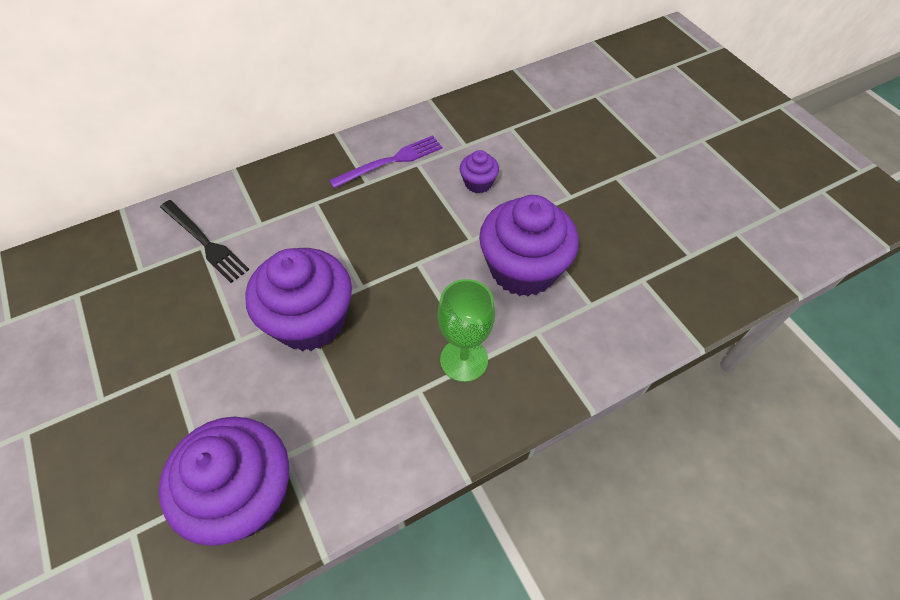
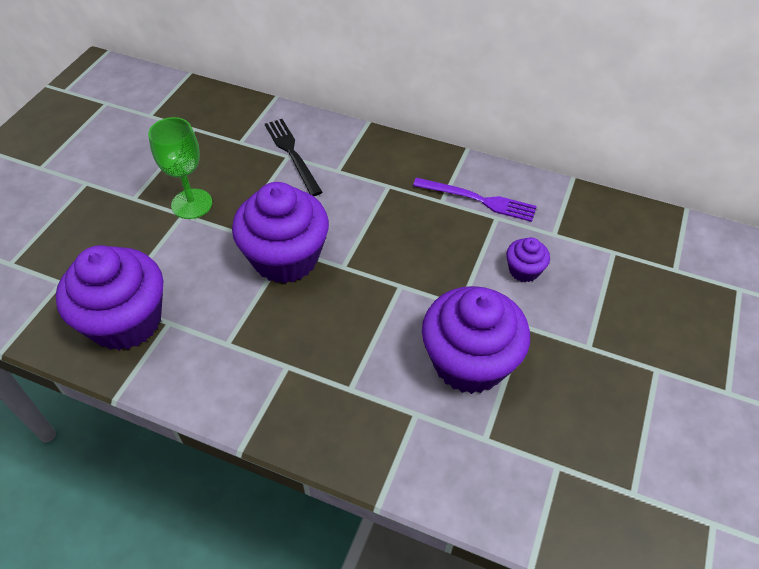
camera: 50 degrees right, 5 degrees down
(204, 242) = (292, 154): black fork -> black fork turned 150 degrees clockwise
(464, 360) = (340, 378): green goblet -> green goblet (192, 204)

